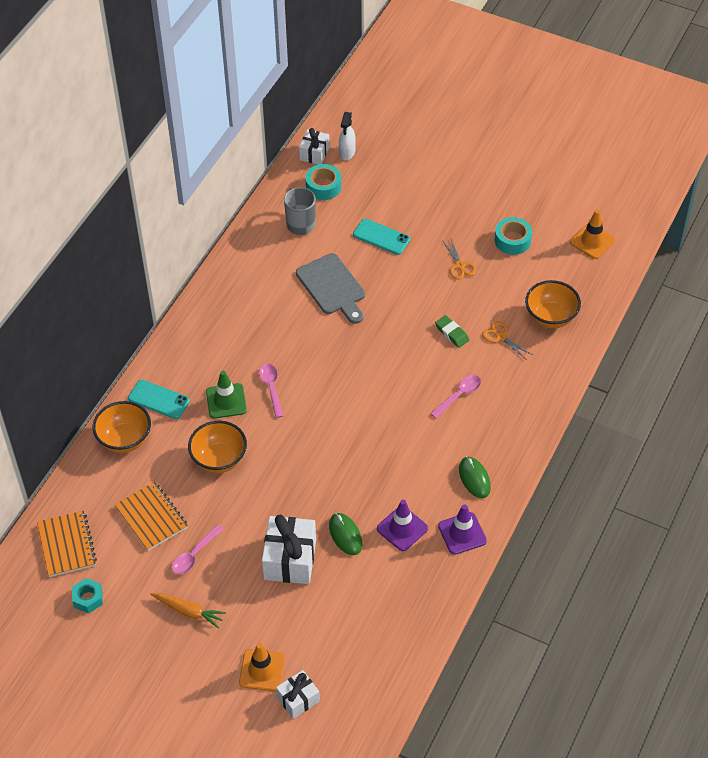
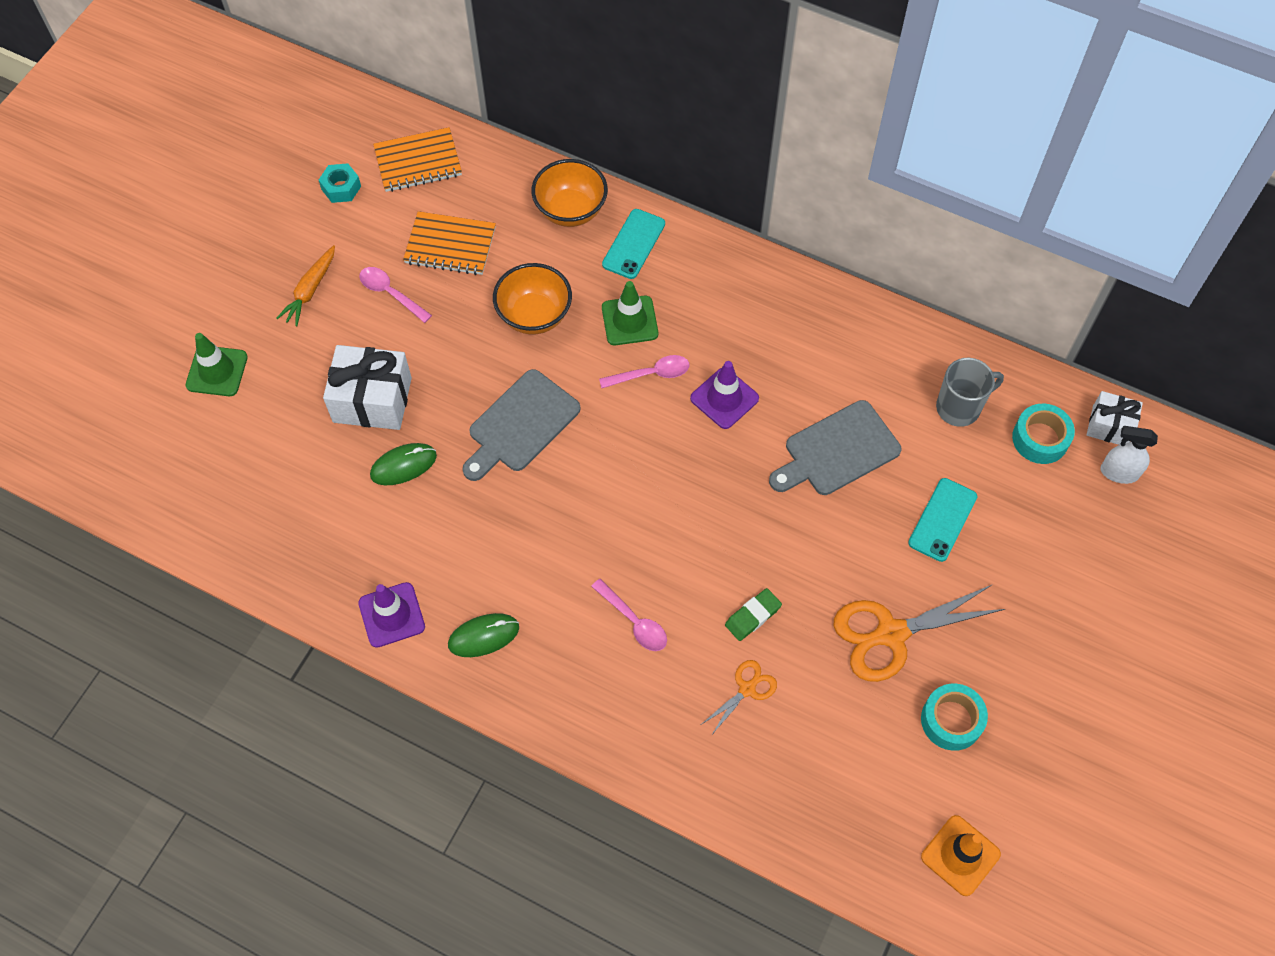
camera: 90 degrees right, 10 degrees up
(152, 517) = (450, 245): orange notebook -> orange notebook turned 45 degrees clockwise
(262, 670) = (217, 371): orange traffic cone -> green traffic cone
(298, 699) = (170, 411): white gift -> none
(312, 464) = (520, 425): none -> grey cutting board
(402, 528) = (407, 536): purple traffic cone -> purple traffic cone (724, 398)
(460, 266) = (890, 634): orange scissors -> orange scissors, size x1.98
(550, 317) = (789, 770): orange bowl -> none

